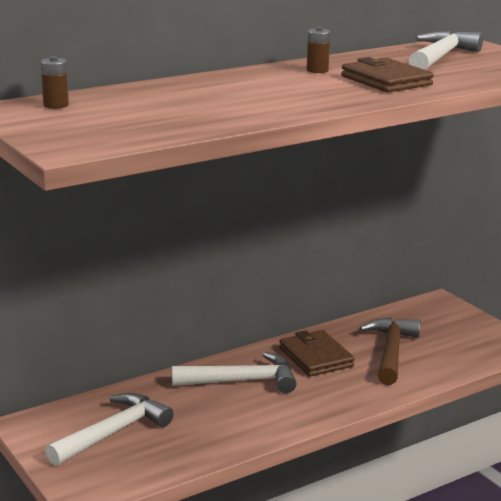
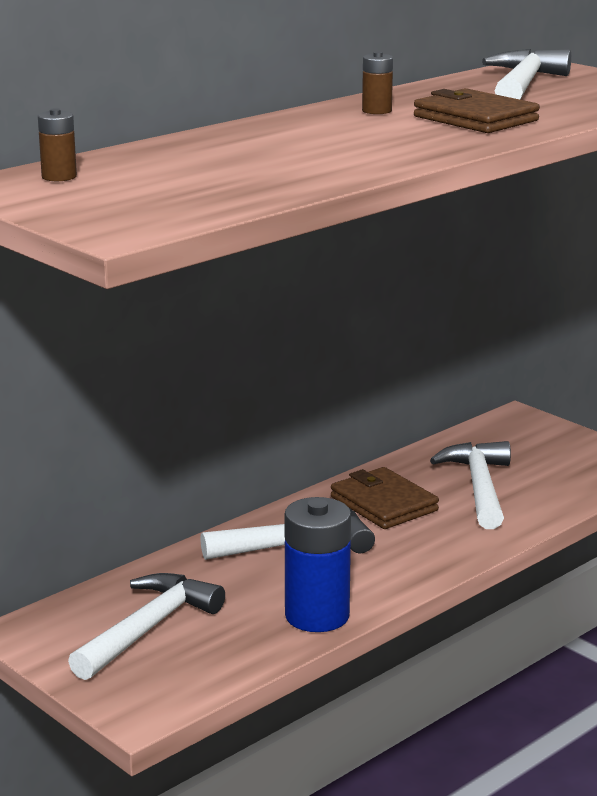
camera: 10 degrees left, 0 degrees up
(236, 437) = (317, 616): none -> blue battery
(391, 352) = (479, 487): brown hammer -> white hammer

